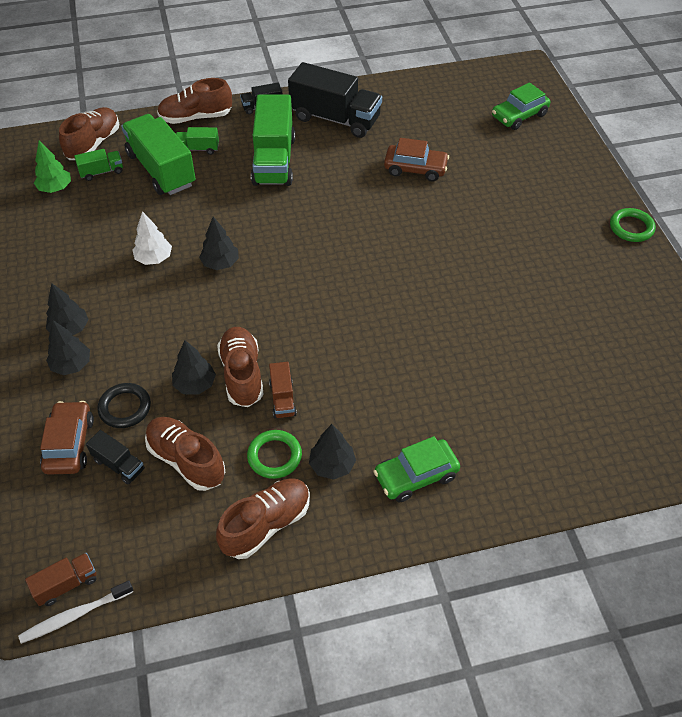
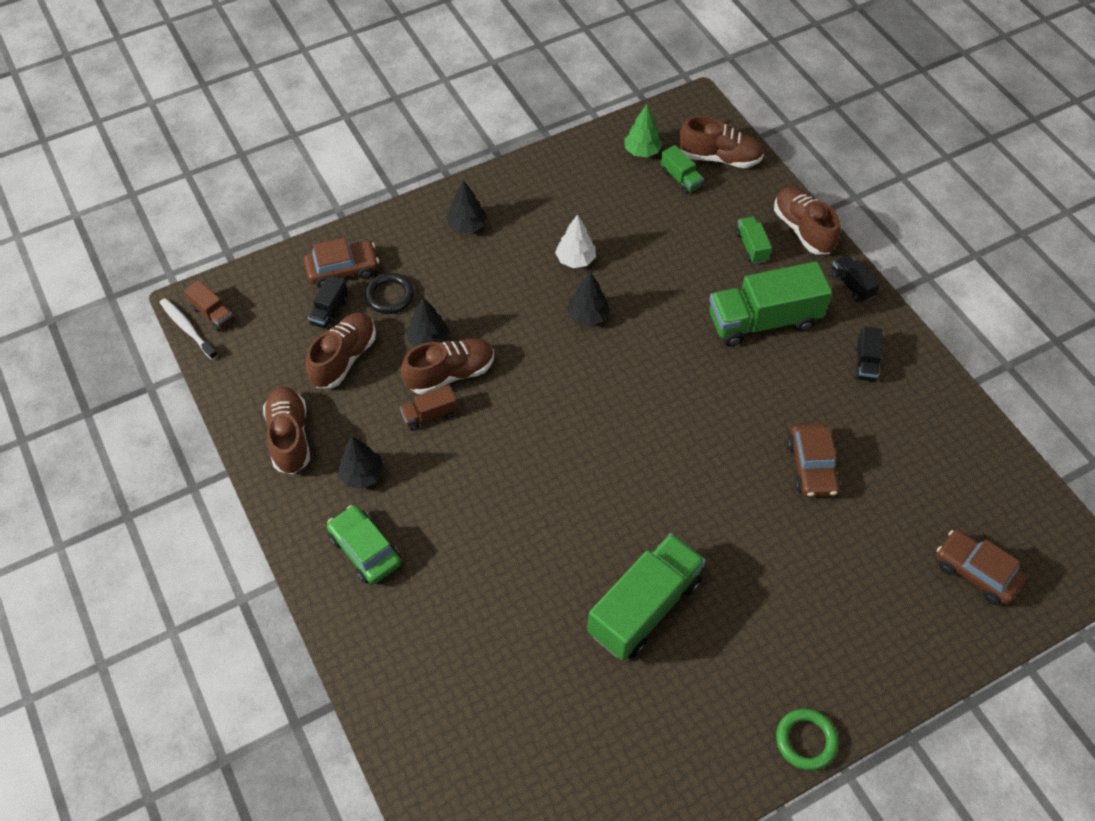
camera: 75 degrees right, 5 degrees up
(71, 365) = (426, 242): black tree -> none
(161, 170) = (704, 225): green truck -> green truck (644, 607)
(266, 524) = (290, 437): brown shoe -> brown shoe turned 135 degrees counterclockwise
(274, 456) = (362, 425): green ring -> none
(335, 119) = (865, 363): black truck -> black truck, size x0.46
(519, 115) = (976, 572): green car -> brown car

